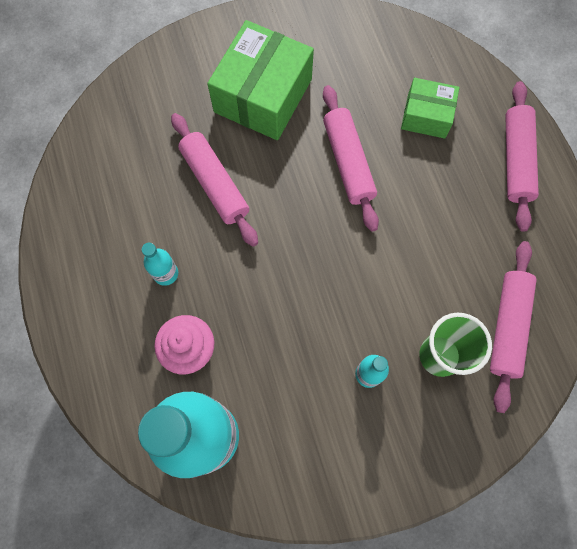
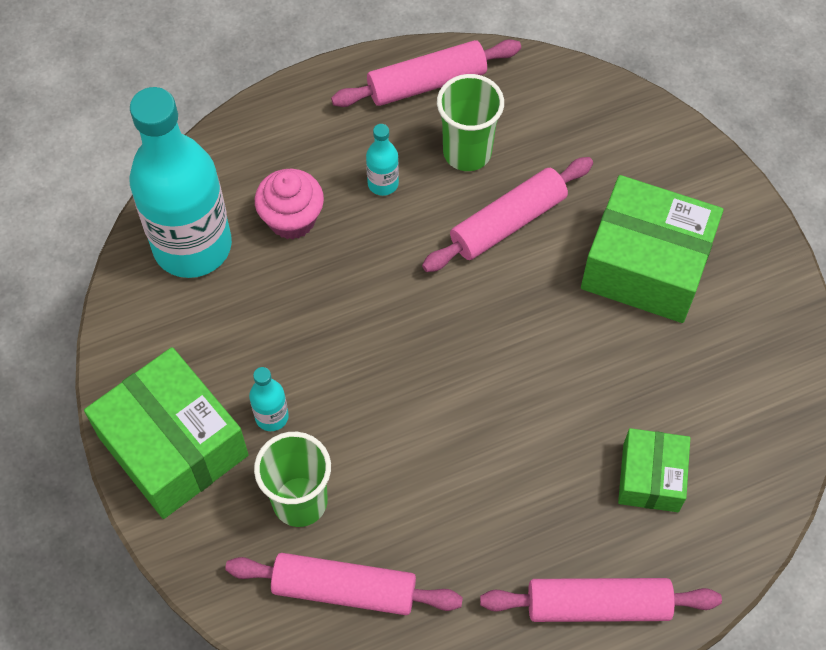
camera: 85 degrees right, 10 degrees down
(146, 206) = (467, 152): none -> green cup
(348, 162) = (561, 377): pink rolling pin -> pink rolling pin (426, 83)
(390, 456) = (173, 446): none -> green box

